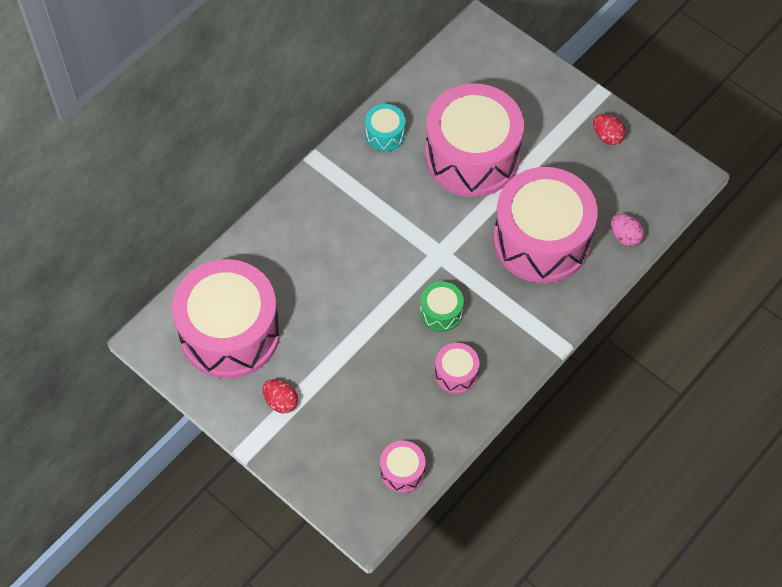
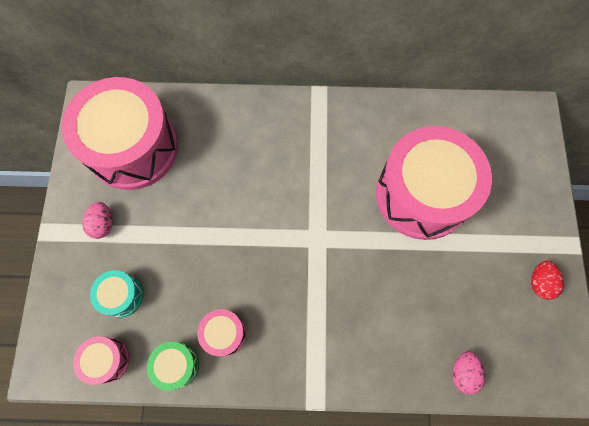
camera: 50 degrees right, 10 degrees up
(281, 401) = (103, 224): red egg -> pink egg
(385, 134) = (382, 121): turquoise drum -> turquoise drum (122, 295)
(441, 312) = (268, 279): green drum -> green drum (177, 365)
(541, 240) = (398, 306): pink drum -> none

